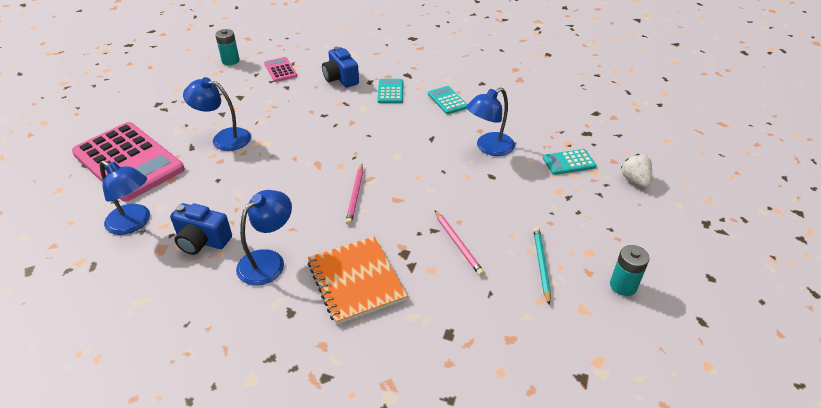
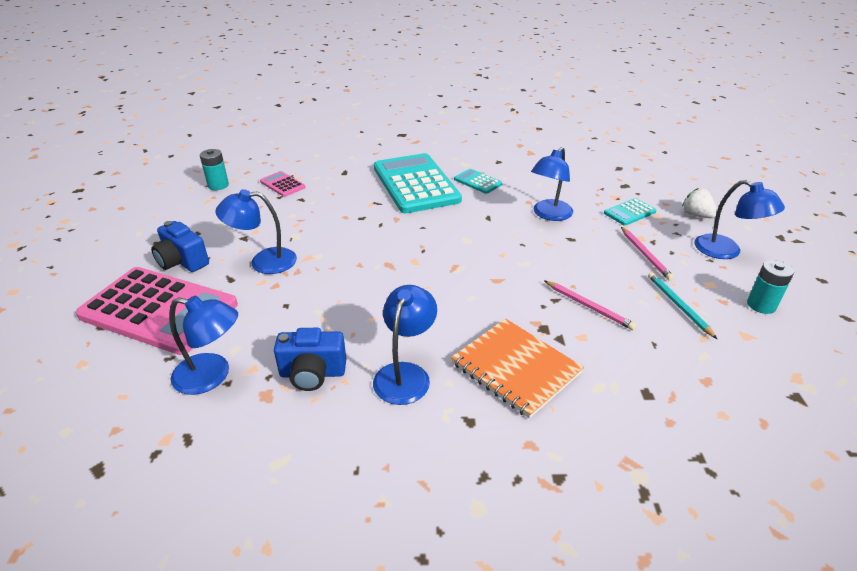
camera: 20 degrees left, 5 degrees down
(341, 78) = (355, 181): blue camera -> blue camera (182, 261)
(355, 195) = (452, 286): pink pencil -> pink pencil (645, 255)
(390, 92) = (415, 184): turquoise calculator -> turquoise calculator, size x2.31
(634, 224) = (726, 251): none -> blue lamp

